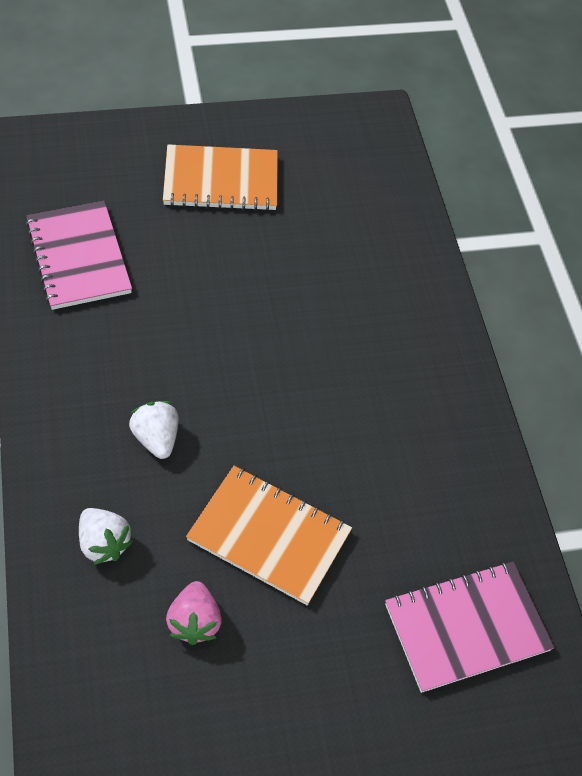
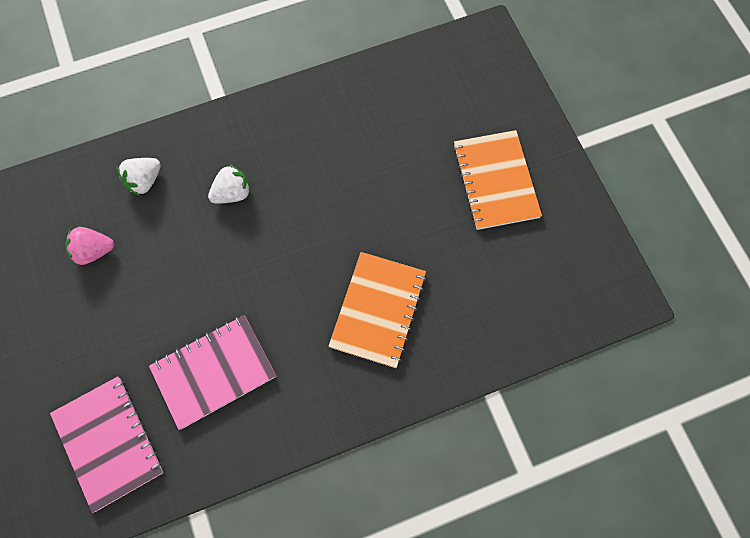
camera: 85 degrees right, 15 degrees up
(79, 257) = (383, 101): pink notebook -> pink notebook (214, 372)
(269, 536) = (165, 286): orange notebook -> orange notebook (378, 310)

